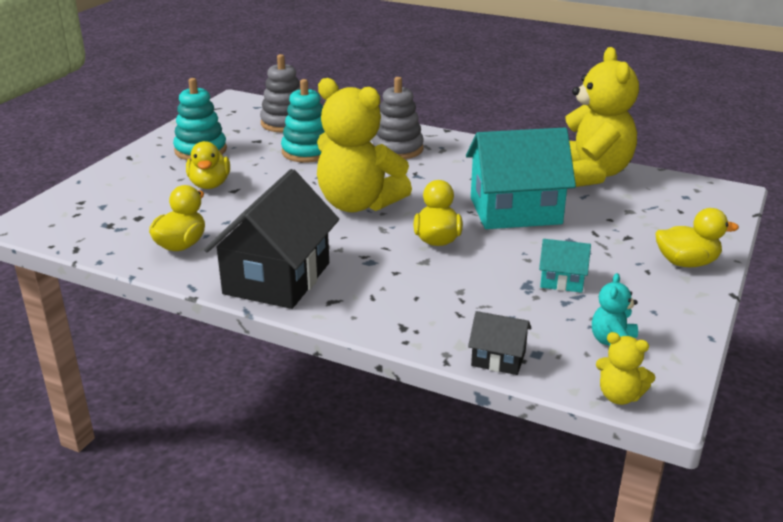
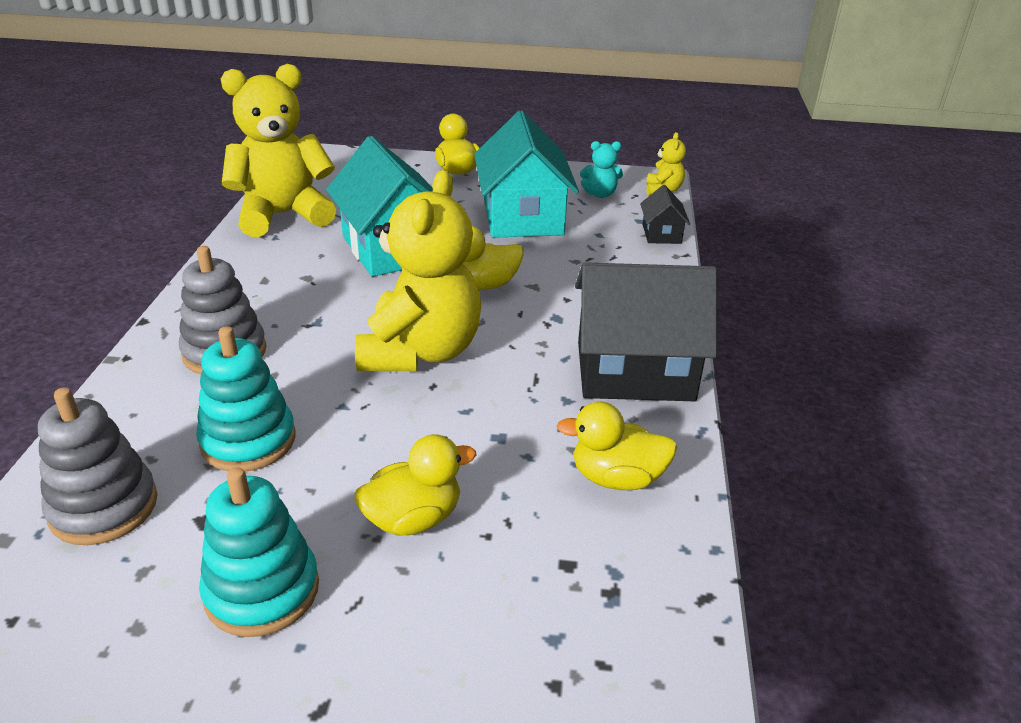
camera: 110 degrees left, 5 degrees up
(562, 281) = (522, 217): turquoise house -> turquoise house, size x2.17

